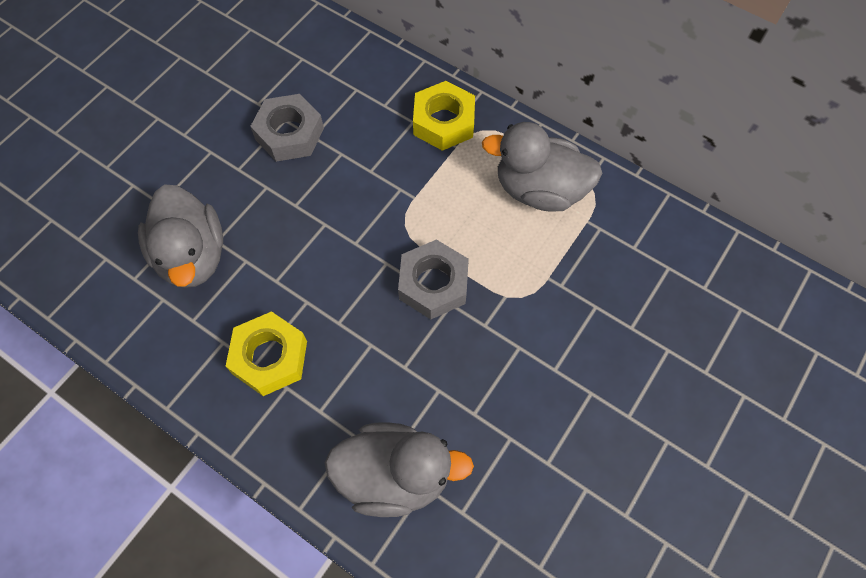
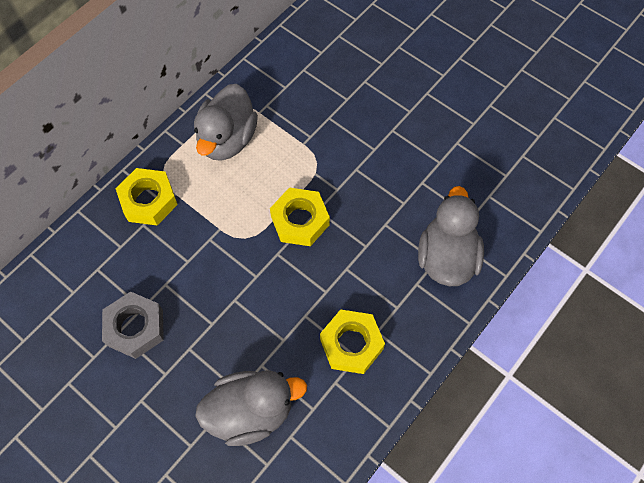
camera: 85 degrees left, 0 degrees up
(433, 284) = (300, 221): grey nut -> yellow nut

